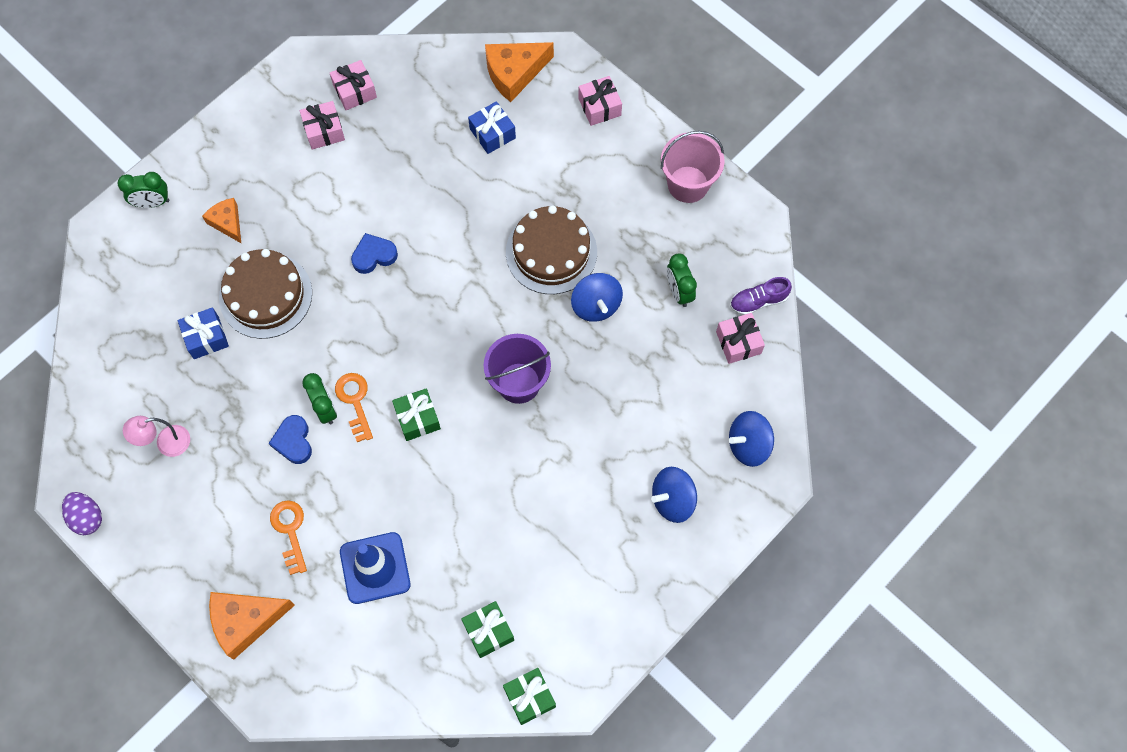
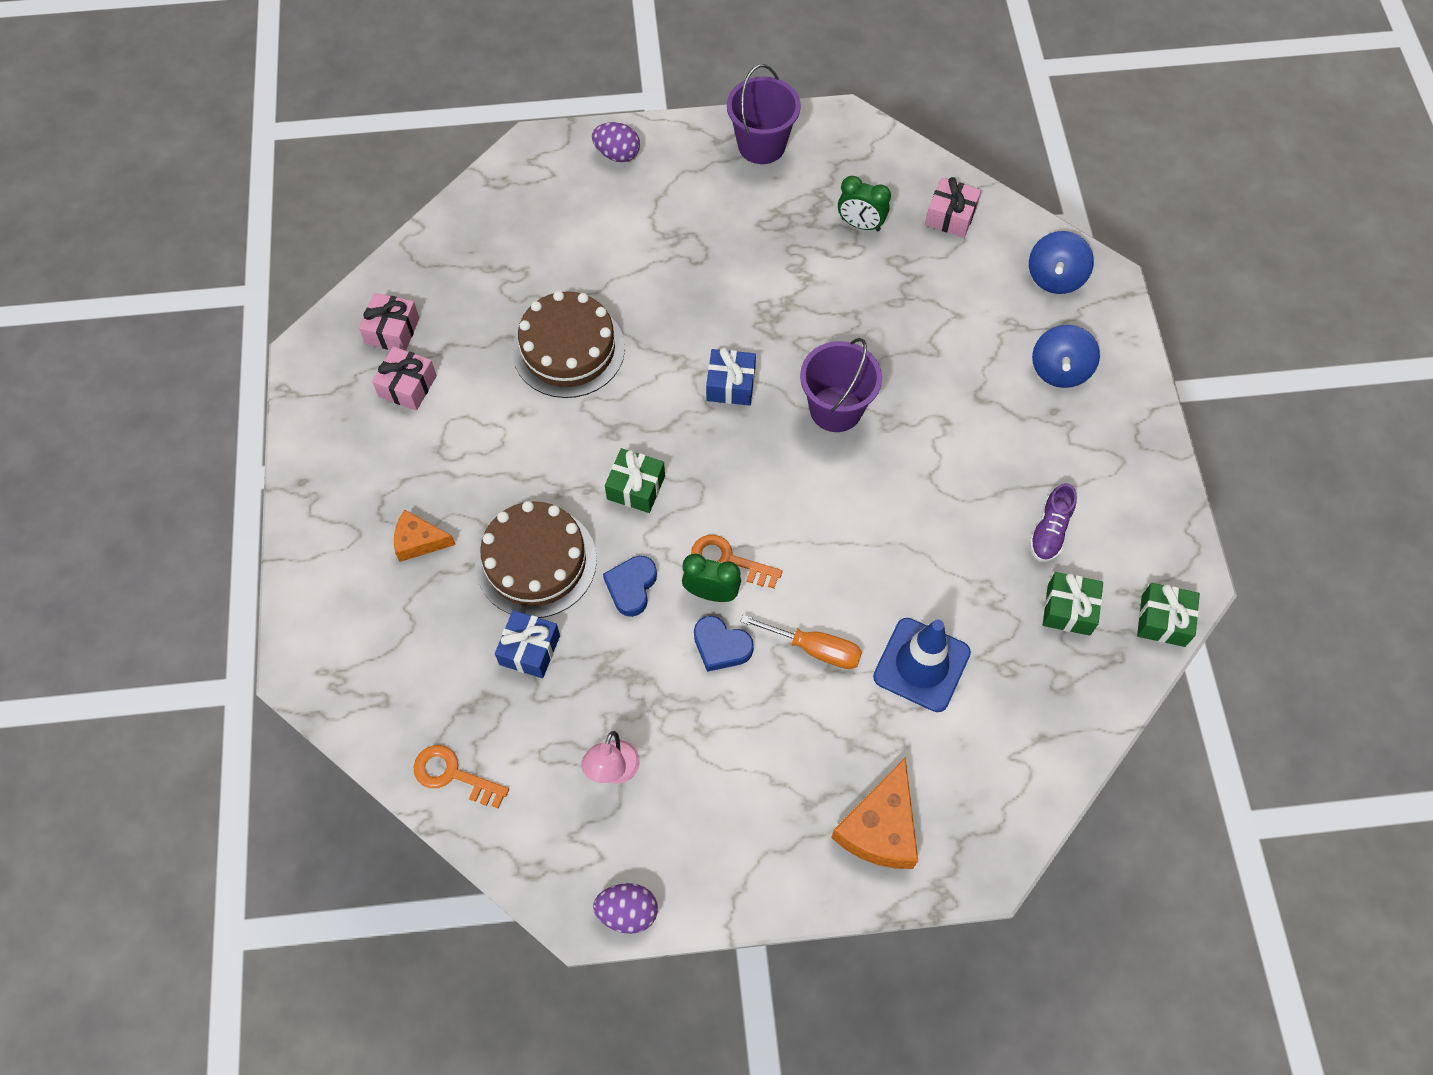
camera: 50 degrees left, 5 degrees down
(152, 202) = (323, 596): green clock -> none
(290, 531) = (816, 716): orange key -> orange key (453, 775)
(335, 497) = (815, 649): none -> orange screwdriver
(374, 255) = (587, 437): blue heart -> blue heart (631, 587)
(417, 418) = (796, 518): green gift -> green gift (636, 487)
(492, 133) = (558, 252): blue gift -> blue gift (731, 385)
(514, 73) = (513, 193): orange cheese -> none
(551, 252) = (727, 291): brown cake -> brown cake (568, 349)
(596, 305) = (814, 295): blue spinning top -> none
(599, 107) = (617, 154): pink gift -> purple egg
(688, 184) = (761, 145): pink bucket -> purple bucket
(758, 301) = (924, 175): purple shoe -> purple shoe (1049, 531)

